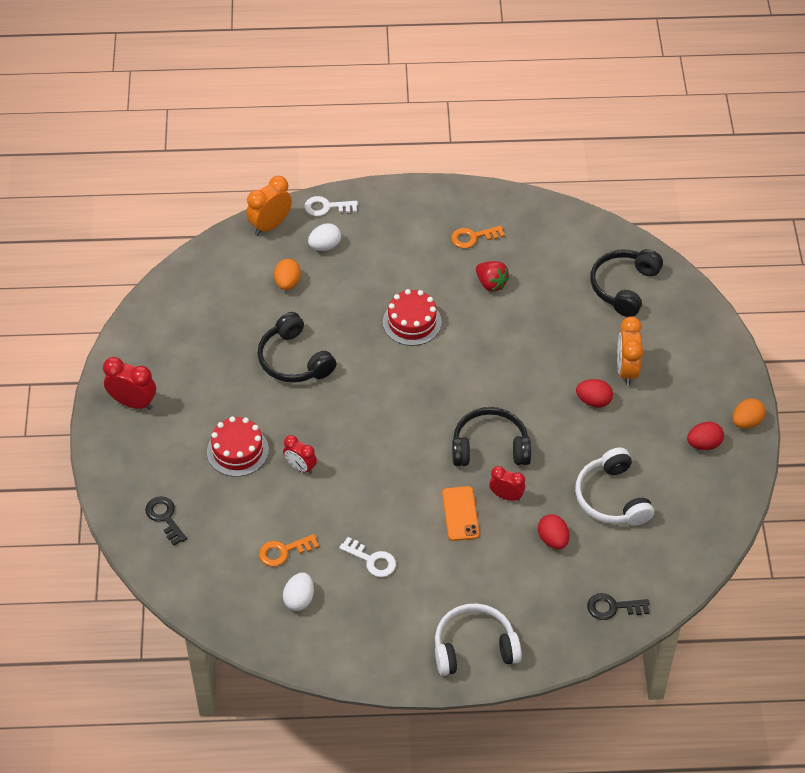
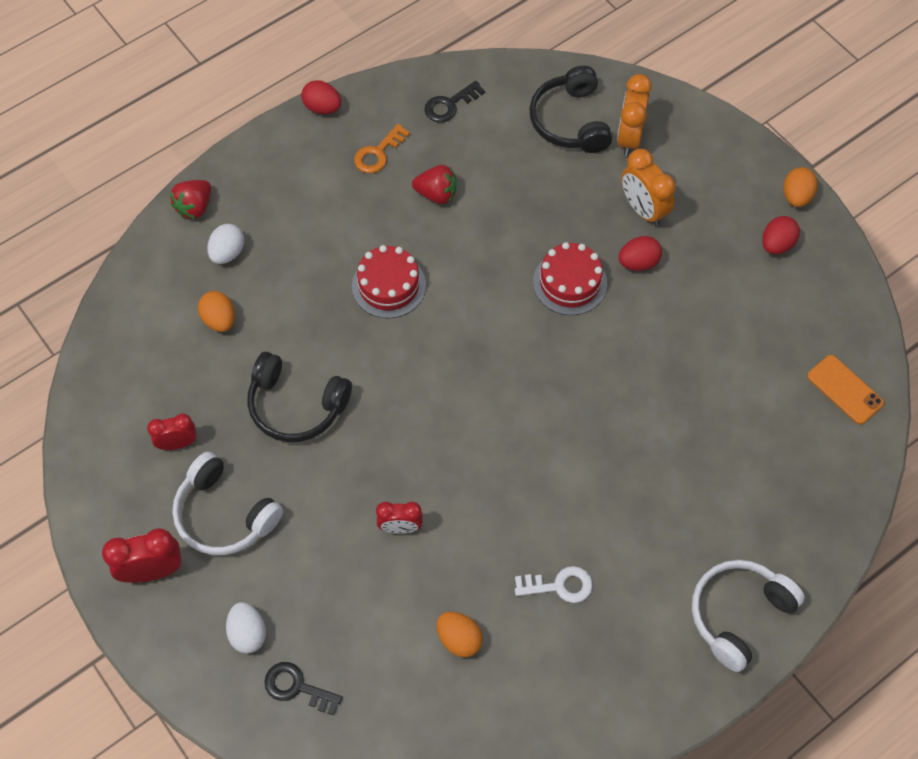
camera: 35 degrees left, 10 degrees up
(237, 450) = (316, 552): red cake -> red cake (570, 282)
(270, 225) = (148, 263): orange clock -> orange clock (629, 138)
(283, 551) = (459, 639): orange key -> orange egg
(299, 599) = (519, 684): white egg -> white egg (248, 633)
(326, 207) = (195, 207): white key -> red strawberry
(460, 514) = (607, 472): orange phone -> orange phone (844, 390)
(490, 447) = (577, 377): black headphones -> none
(506, 496) = (636, 422): red clock -> red clock (178, 443)
(553, 539) = (719, 440): red egg -> red egg (322, 107)
(612, 497) = (738, 357): white headphones -> white headphones (224, 514)
(613, 607) = (833, 476): black key -> black key (449, 105)

